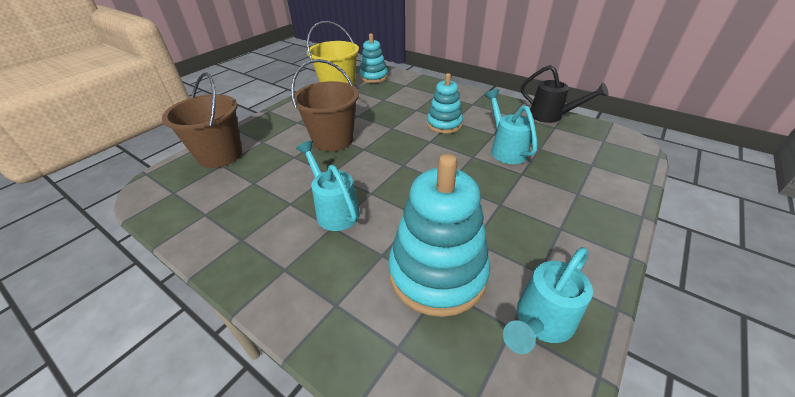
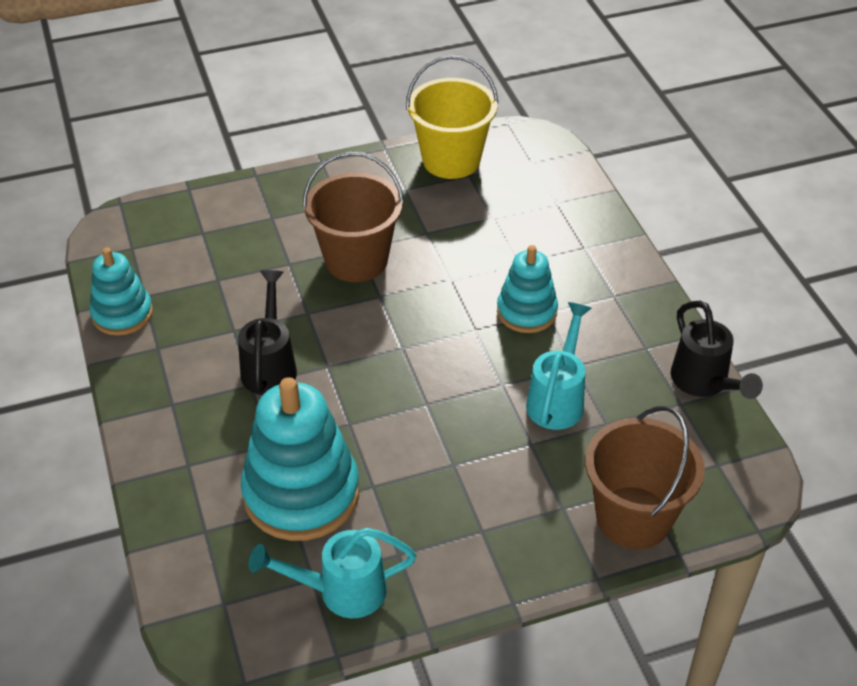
camera: 35 degrees right, 5 degrees up
(220, 155) = (211, 215): brown bucket -> brown bucket (633, 517)
(334, 210) = (270, 365): turquoise watering can -> black watering can
(373, 77) = (528, 159): turquoise stacking toy -> turquoise stacking toy (122, 314)

